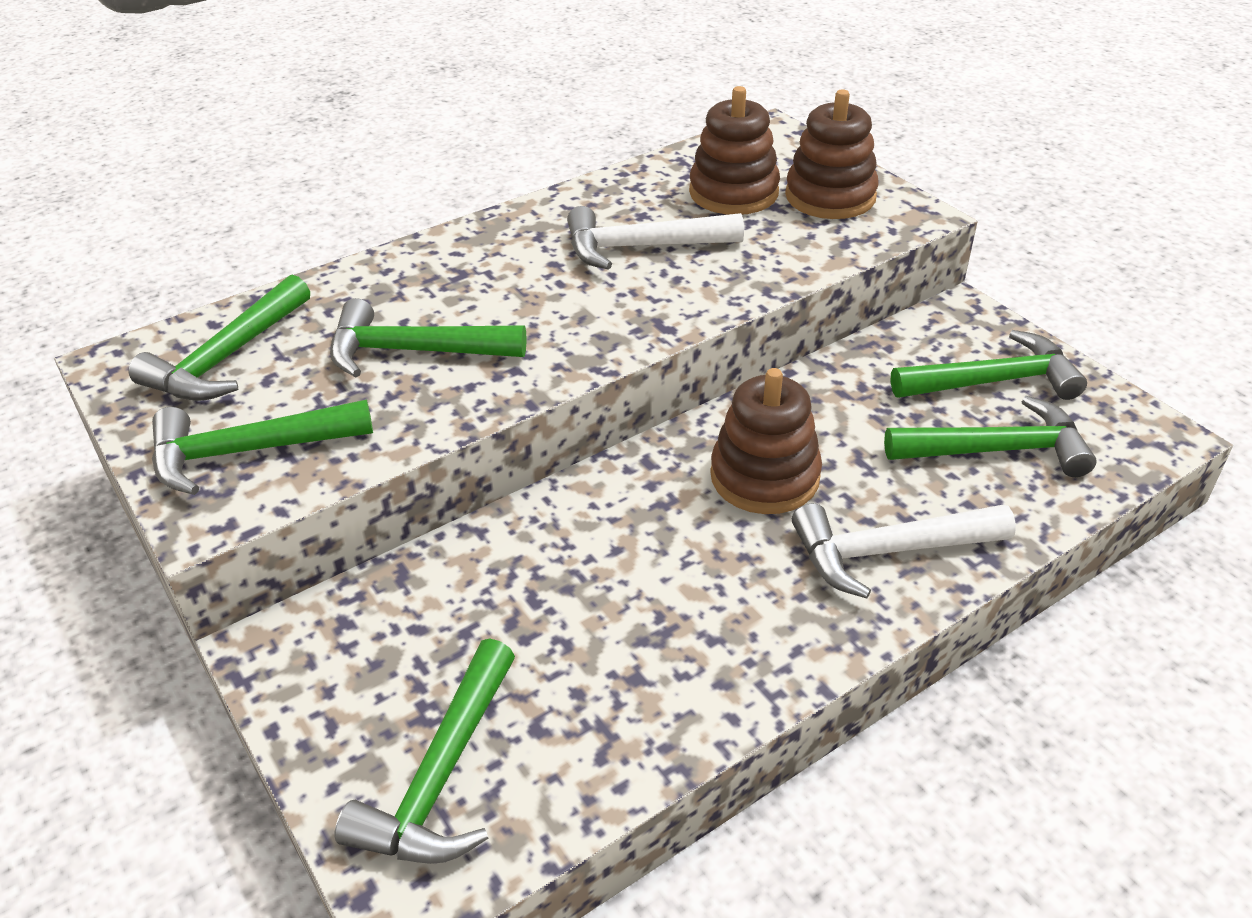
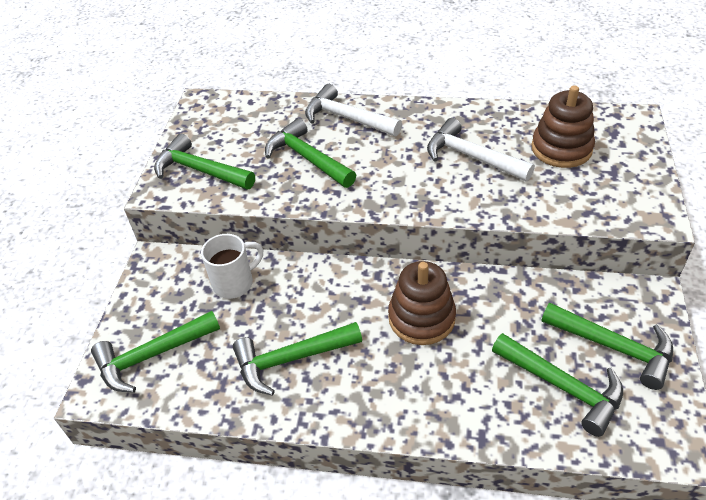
camera: 45 degrees right, 5 degrees up
(227, 358) = (238, 121): green hammer -> green hammer (291, 359)
(453, 593) = (235, 283): none -> white mug
(830, 196) = (616, 179): brown stacking toy -> none
(888, 551) = (434, 397): white hammer -> white hammer (347, 118)

